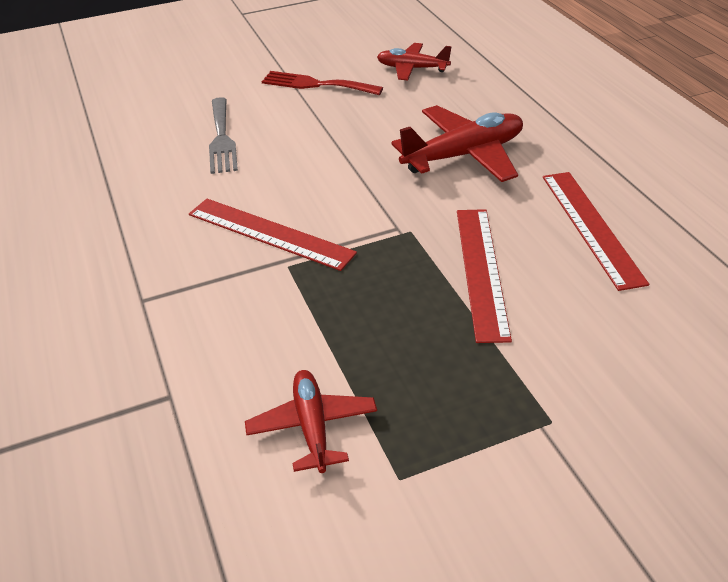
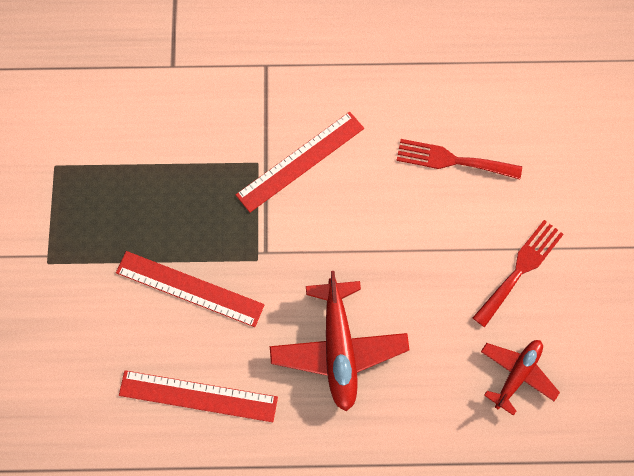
camera: 110 degrees right, 30 degrees up
(222, 139) = (452, 160): grey fork -> red fork
(312, 426) = (111, 134): red plane -> none

